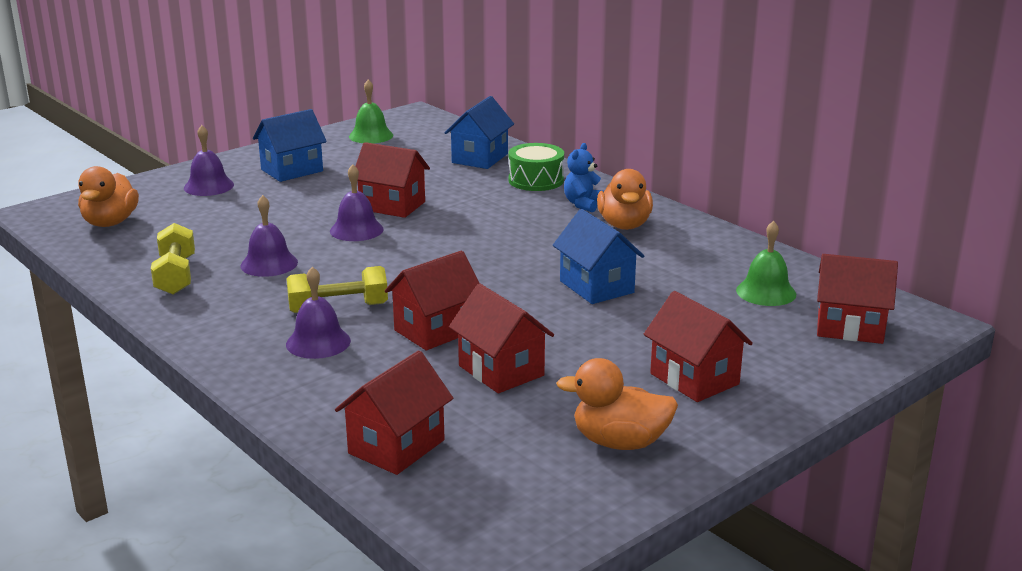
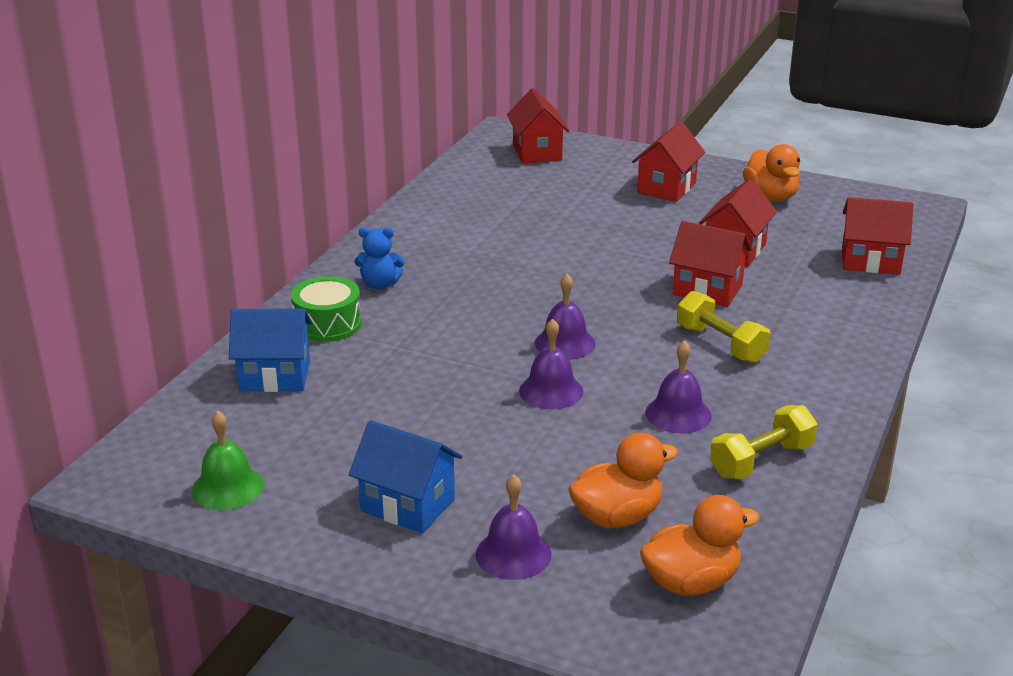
camera: 115 degrees left, 5 degrees up
(318, 342) = (785, 333): purple bell -> purple bell (565, 343)
(392, 206) = (468, 390): red house -> none
(596, 287) = (560, 244): blue house -> none
(624, 225) = (417, 256): orange duck -> orange duck (617, 517)
(766, 292) = (506, 183): green bell -> none

